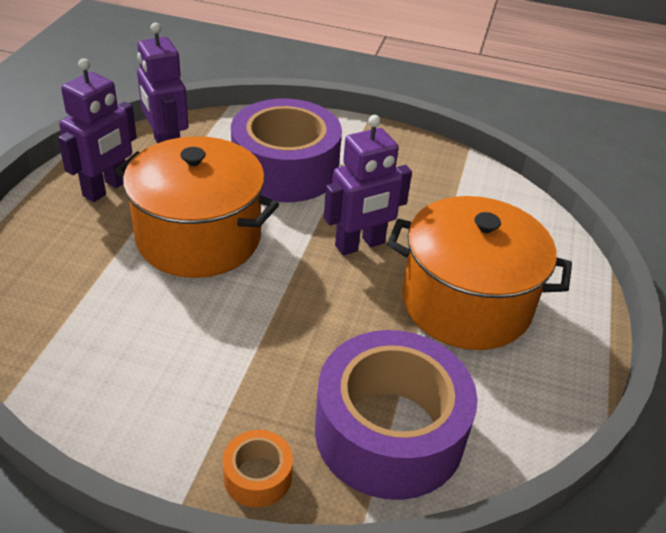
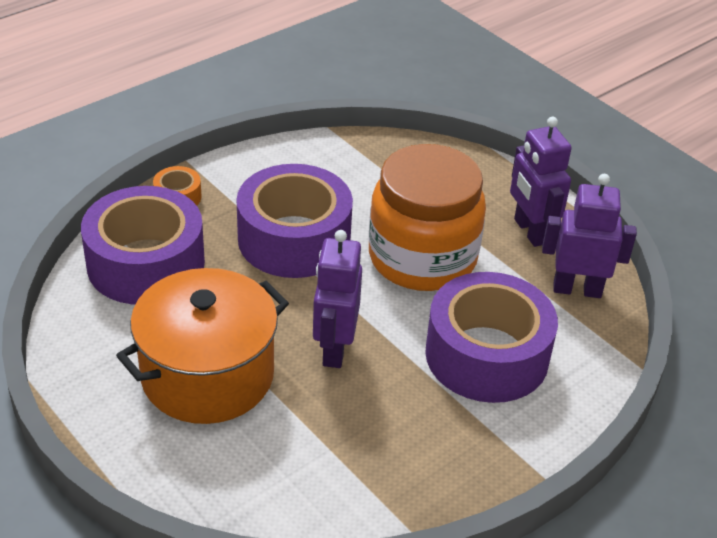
camera: 125 degrees right, 0 degrees up
(199, 237) = (422, 258): orange pot -> orange jar
(245, 333) = (294, 239): none -> purple tape

